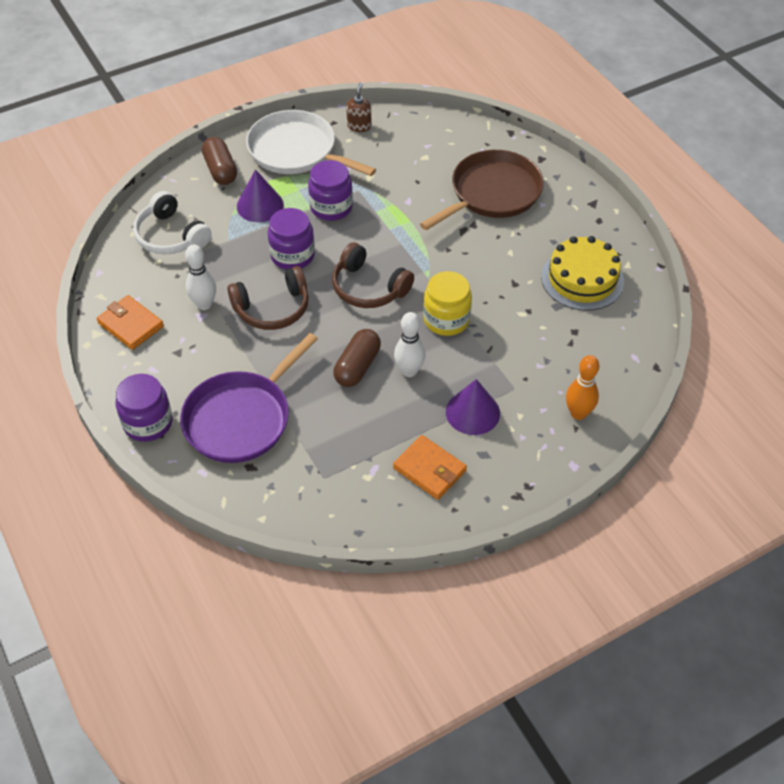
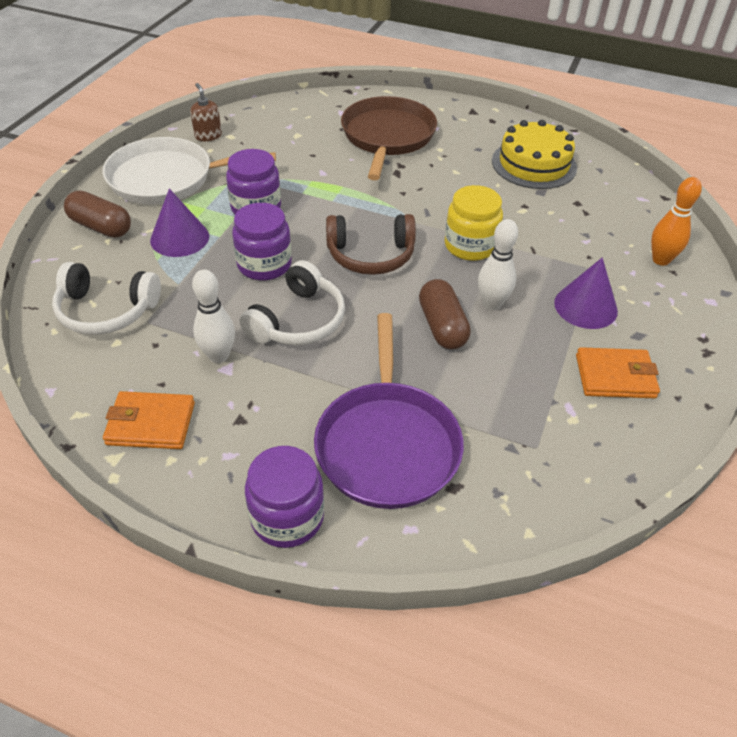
camera: 40 degrees left, 5 degrees down
(272, 308) = (298, 320): brown headphones -> white headphones

